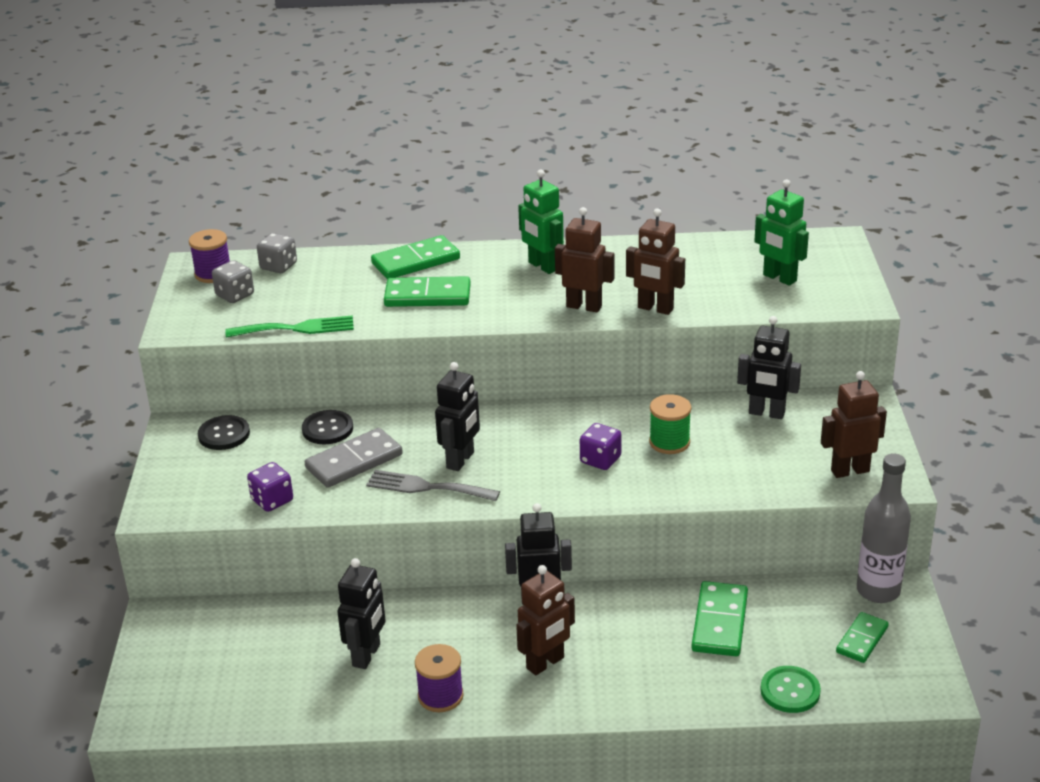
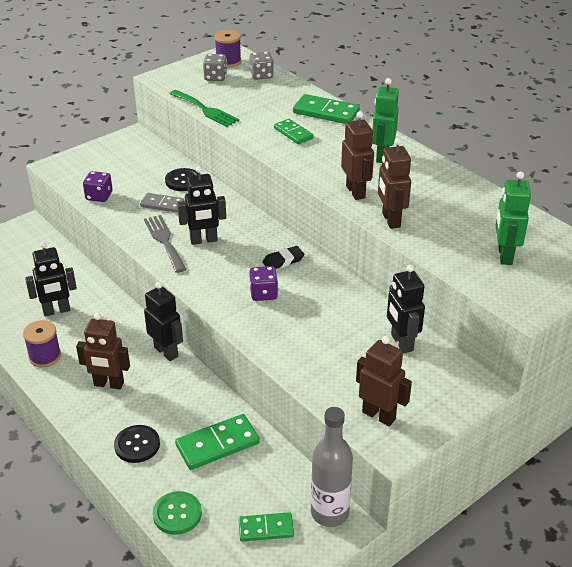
camera: 50 degrees right, 5 degrees up
(224, 434) = (141, 152): black button -> black button (137, 445)
(354, 461) = (162, 204): grey domino -> grey domino, size x0.64
(427, 296) = (293, 133): green domino -> green domino, size x0.64
(562, 425) = (283, 261): none -> black eraser
(669, 442) = (316, 314): green spool -> none

